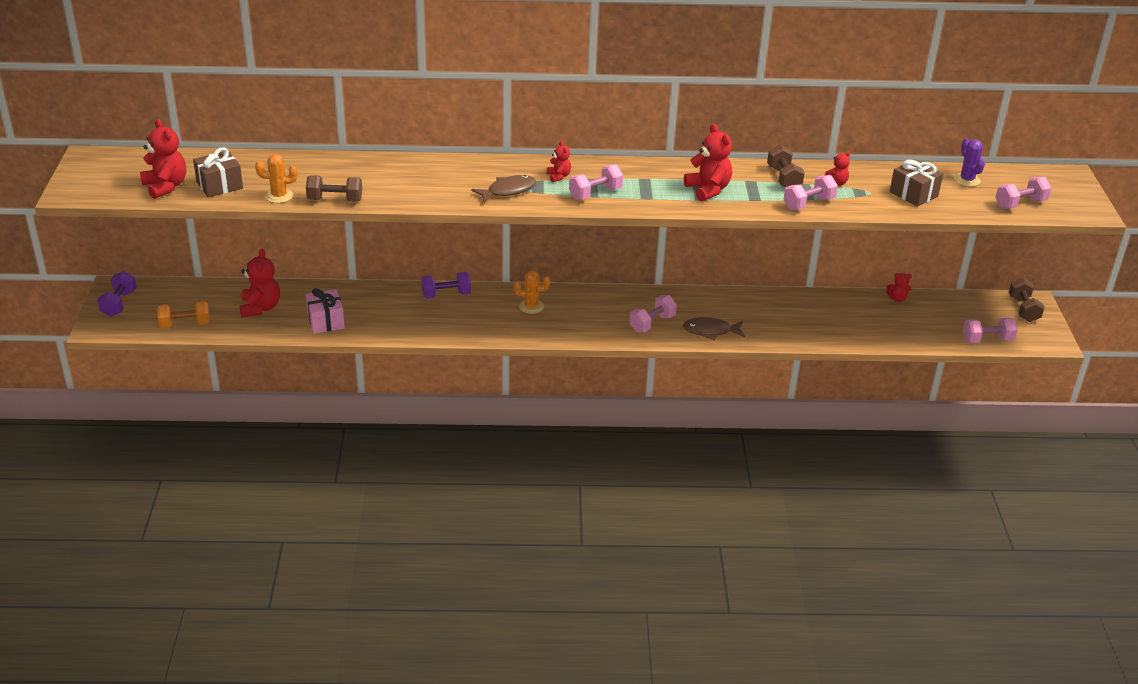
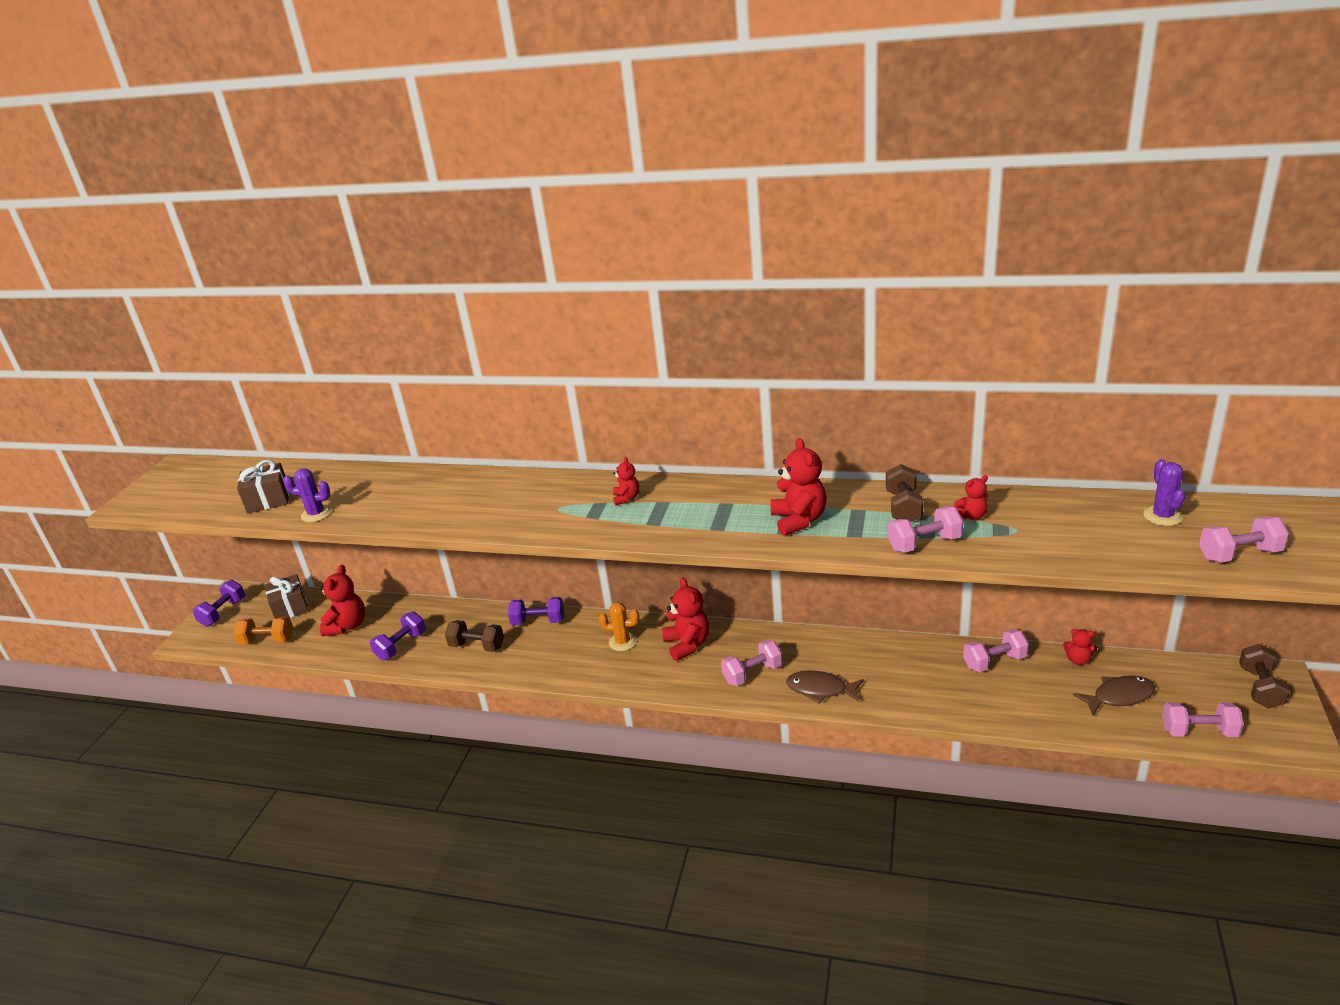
camera: 20 degrees right, 5 degrees down
(166, 186) = (217, 500): red teddy bear -> red teddy bear (687, 644)
(279, 196) = (316, 514): orange cactus -> purple cactus
(326, 321) = (401, 646): pink gift -> purple dumbbell
(335, 200) = (368, 520): brown dumbbell -> brown dumbbell (477, 646)
(508, 191) = (559, 515): brown fish -> brown fish (1119, 696)
(595, 193) = (658, 521): pink dumbbell -> pink dumbbell (994, 662)
(913, 194) = (1078, 534): brown gift -> brown gift (290, 608)

